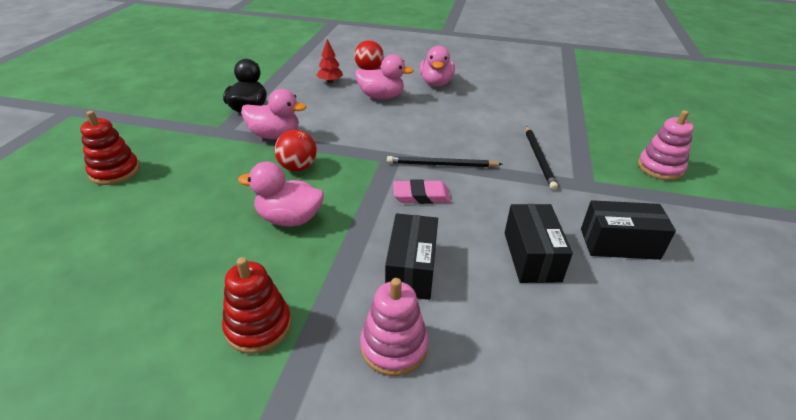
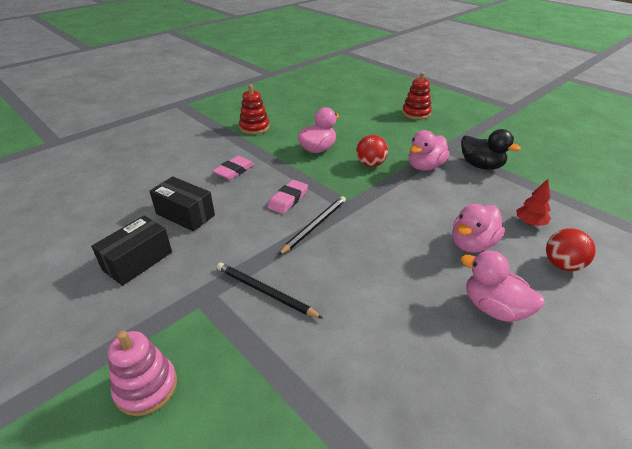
camera: 125 degrees right, 0 degrees up
(394, 347) = (201, 151): pink stacking toy -> none
(411, 269) = (234, 170): black box -> pink eraser

